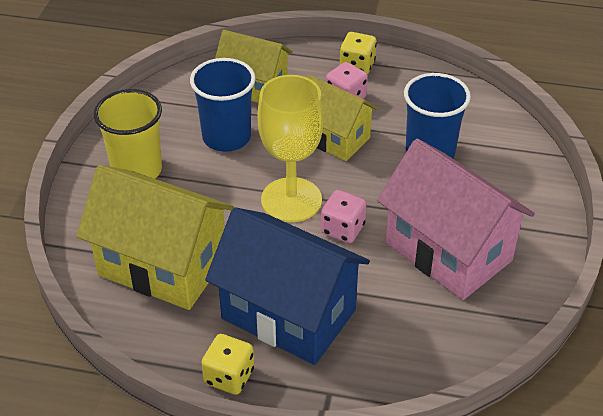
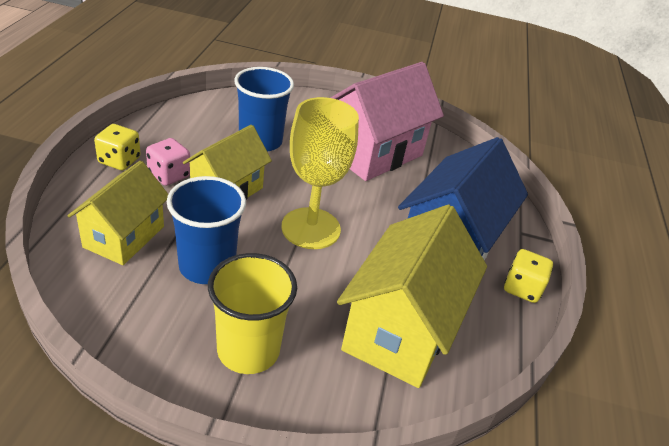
camera: 95 degrees left, 5 degrees down
(343, 229) = (349, 202): pink dice -> none

